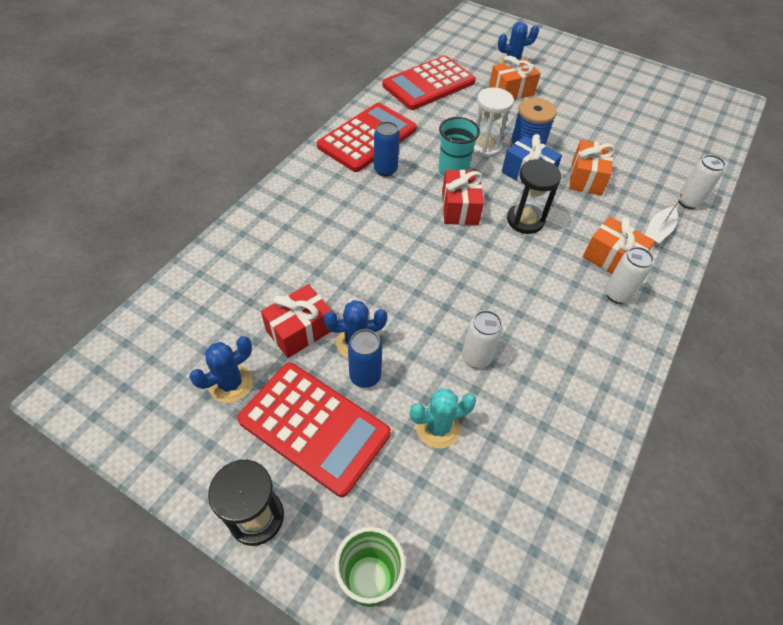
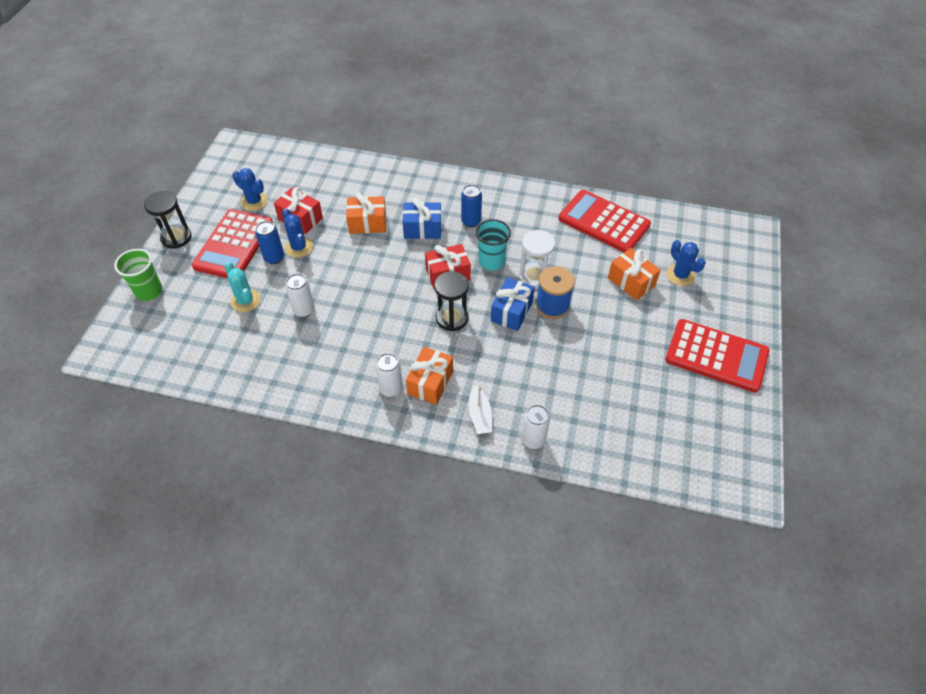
camera: 75 degrees right, 0 degrees up
(367, 138) = (504, 202): red calculator -> red calculator (716, 356)
(378, 211) = (422, 229): none -> blue gift
(586, 178) = (528, 355): orange gift -> orange gift (367, 223)
(658, 231) = (480, 415): white boat -> white boat turned 120 degrees counterclockwise

